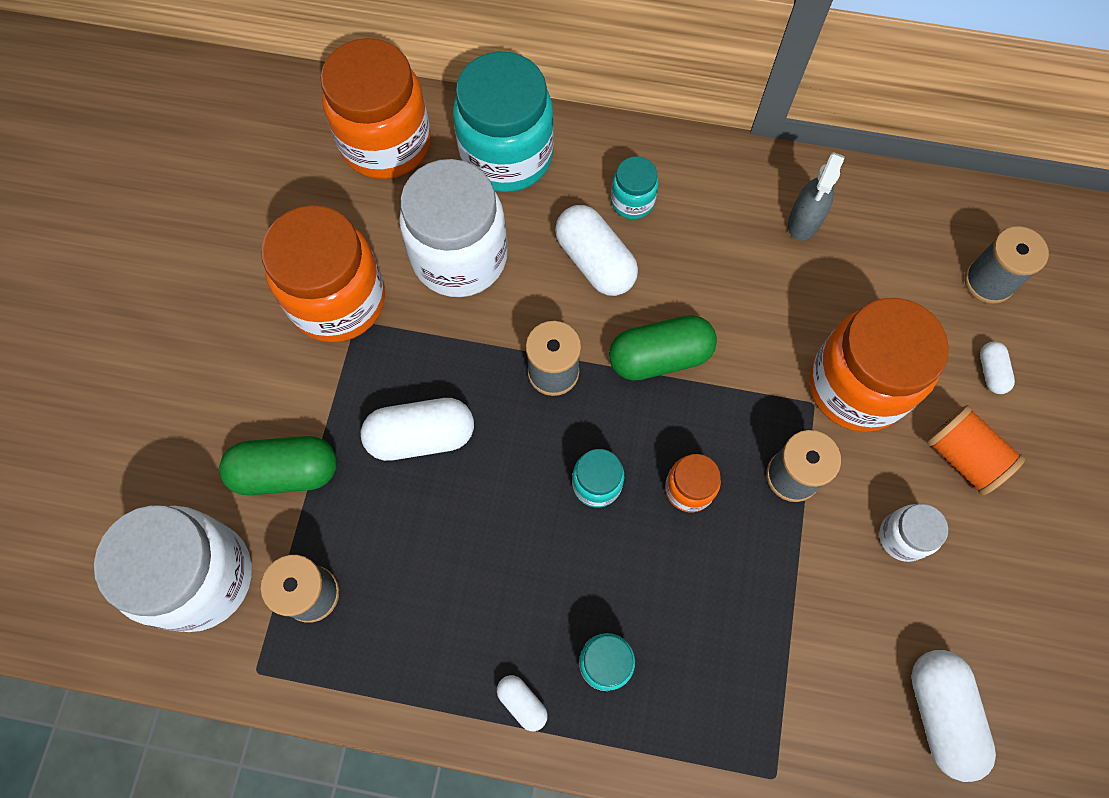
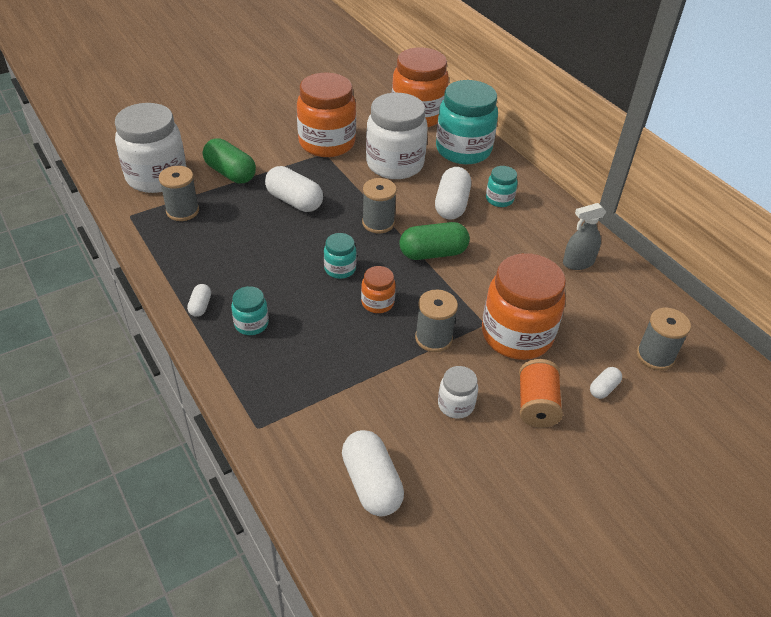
camera: 45 degrees right, 25 degrees down
(659, 357) = (433, 253): green capsule -> green capsule turned 45 degrees counterclockwise
(940, 713) = (371, 483): white capsule -> white capsule turned 60 degrees counterclockwise

